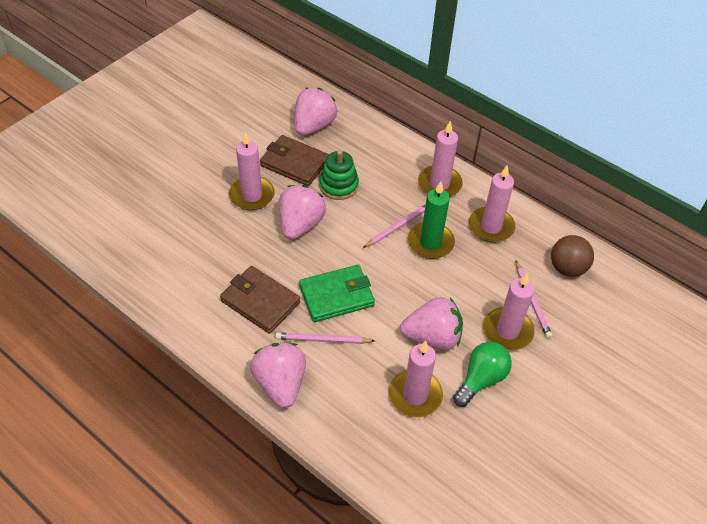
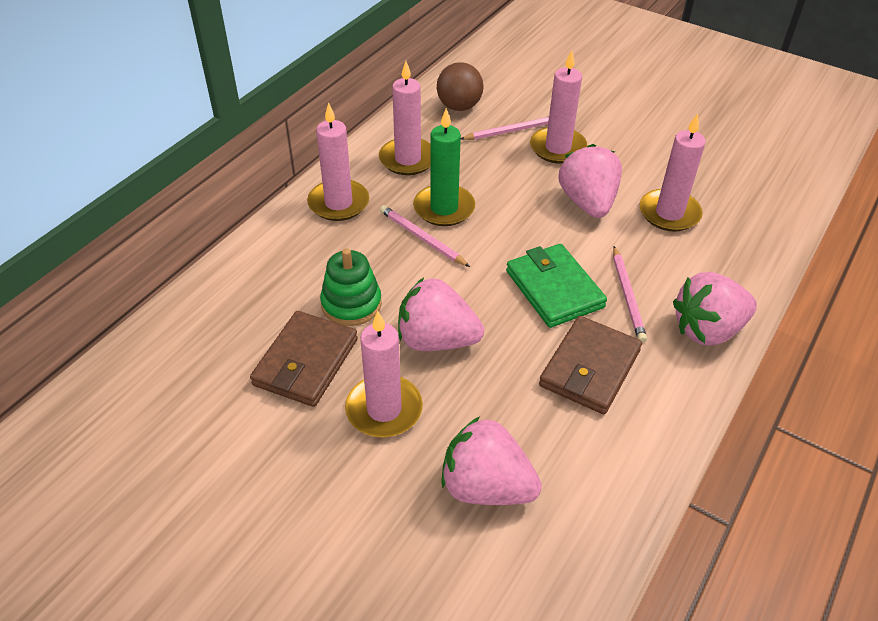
camera: 95 degrees left, 5 degrees down
(313, 126) = (215, 347): pink strawberry -> pink strawberry (486, 487)
(481, 379) = (627, 166): green light bulb -> none

